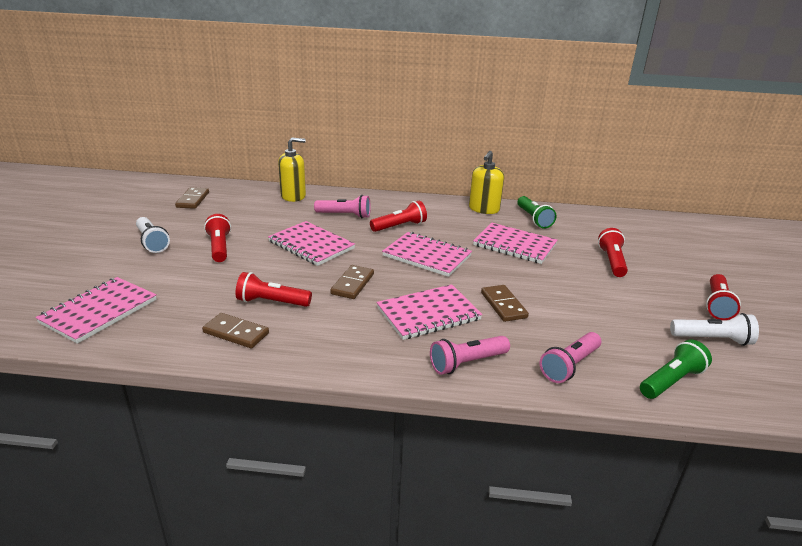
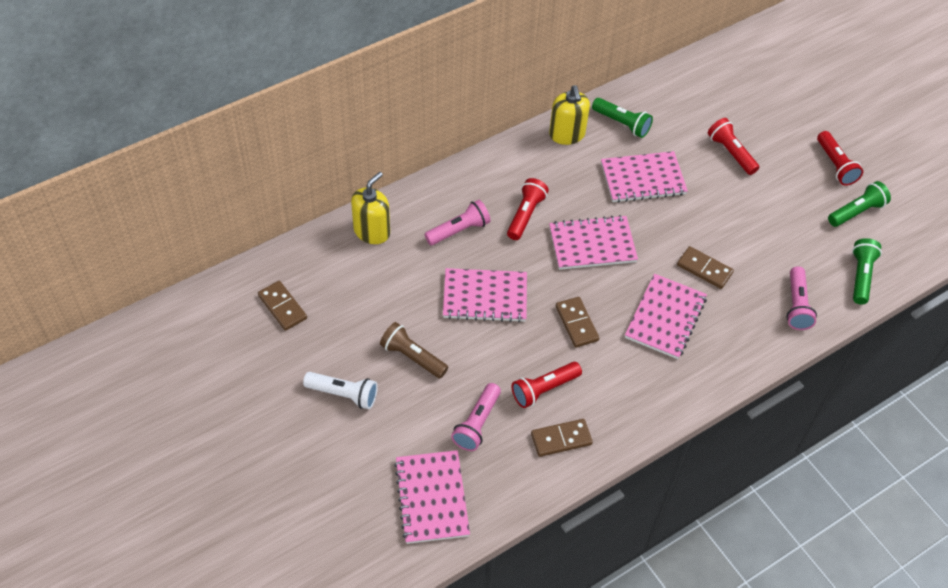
camera: 40 degrees left, 25 degrees up
(219, 247) = (412, 357): red flashlight -> brown flashlight
(467, 363) = (737, 350): pink flashlight -> pink flashlight (477, 424)
(712, 339) = (856, 211): white flashlight -> green flashlight

